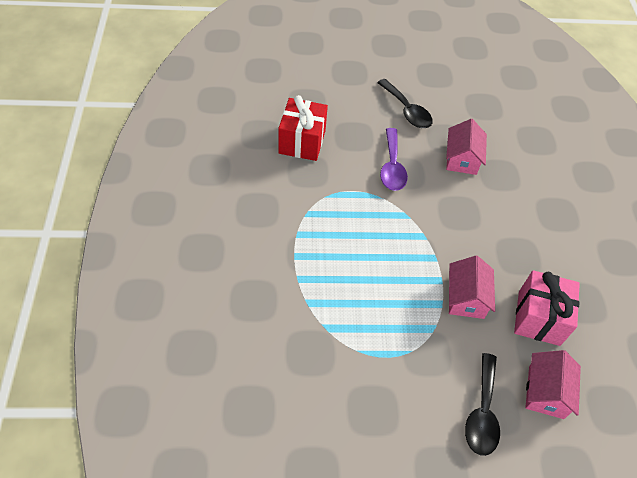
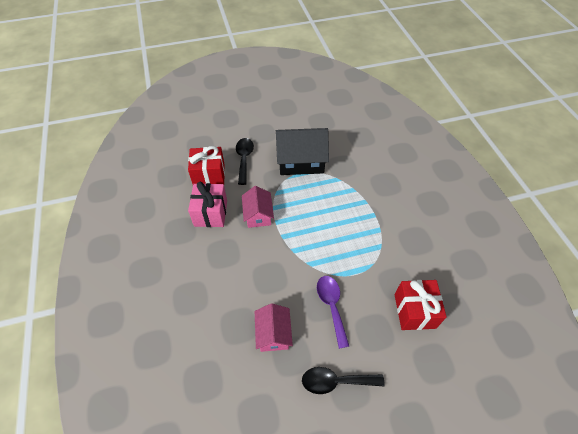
camera: 170 degrees right, 0 degrees up
(379, 381) = (300, 161): none -> black house
(407, 110) = (336, 381): black spoon -> black spoon turned 45 degrees counterclockwise
(546, 392) = (209, 175): pink house -> red gift

